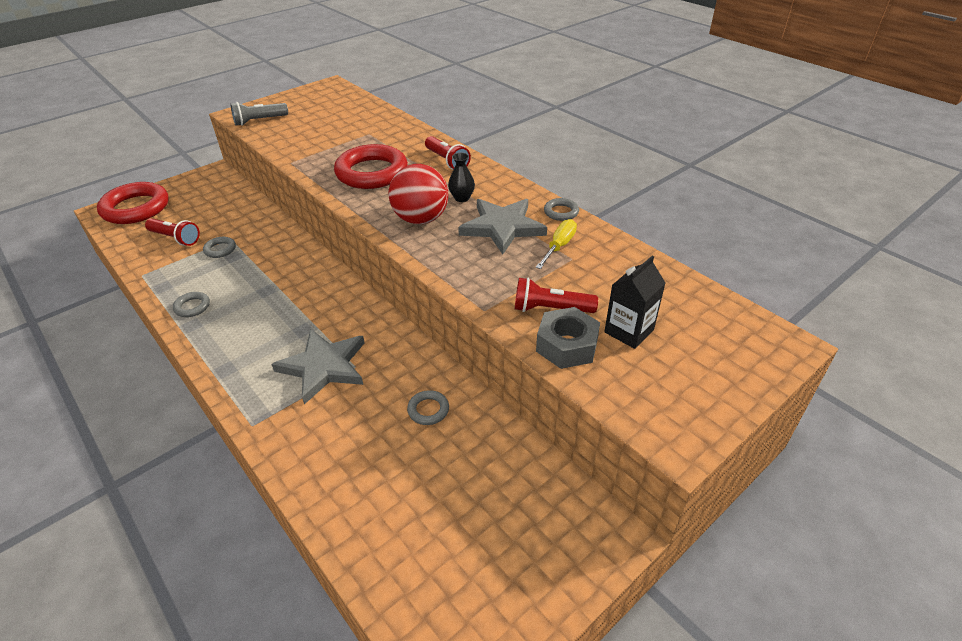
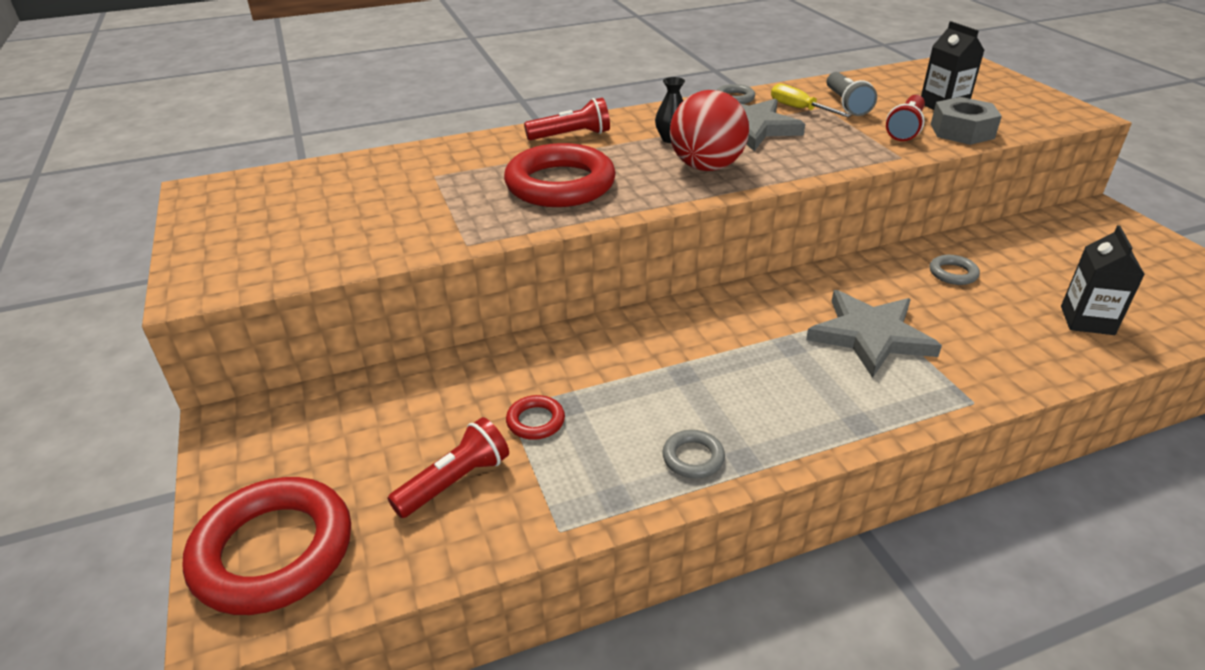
camera: 70 degrees left, 5 degrees down
(220, 249) = (535, 421): grey ring -> red ring
(259, 121) = (264, 266): grey flashlight -> grey flashlight (846, 104)
(377, 503) = (1087, 320): none -> black carton

